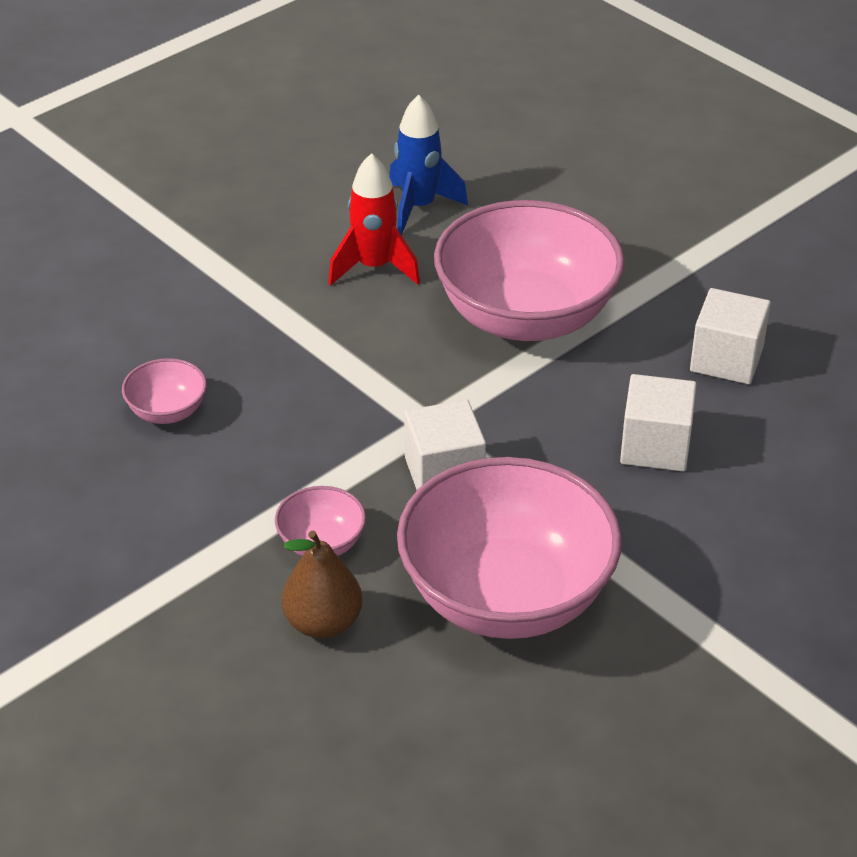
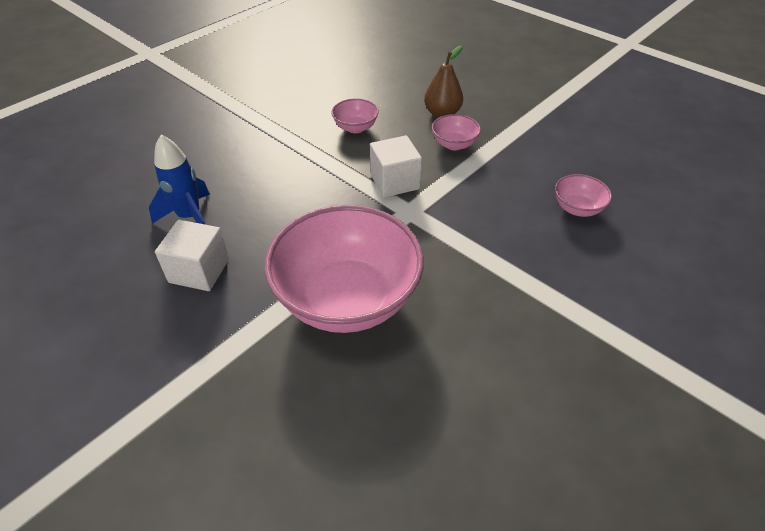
camera: 175 degrees right, 5 degrees up
(374, 267) = (479, 342): red rocket -> none
(419, 207) = (457, 428): blue rocket -> blue rocket (190, 217)
(506, 596) = (355, 128): pink bowl -> pink bowl, size x0.43
(655, 446) = (265, 205): white cube -> none

